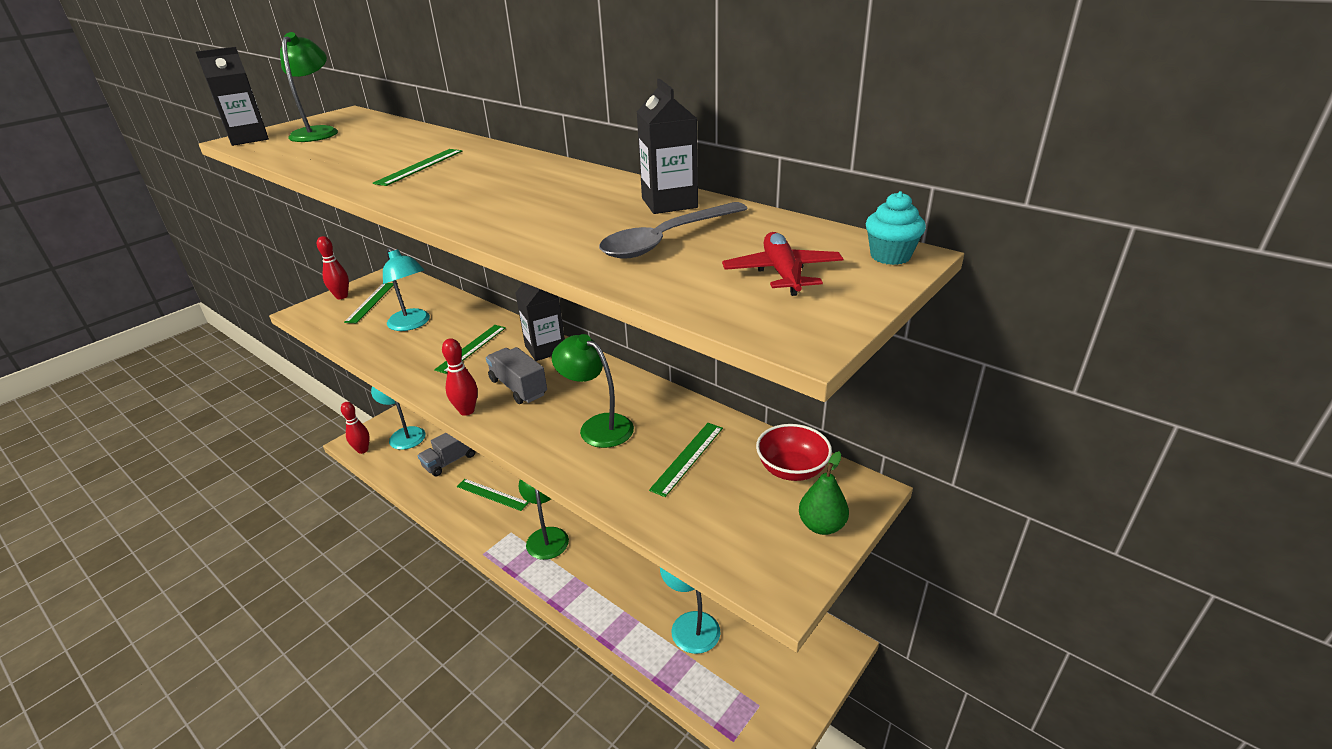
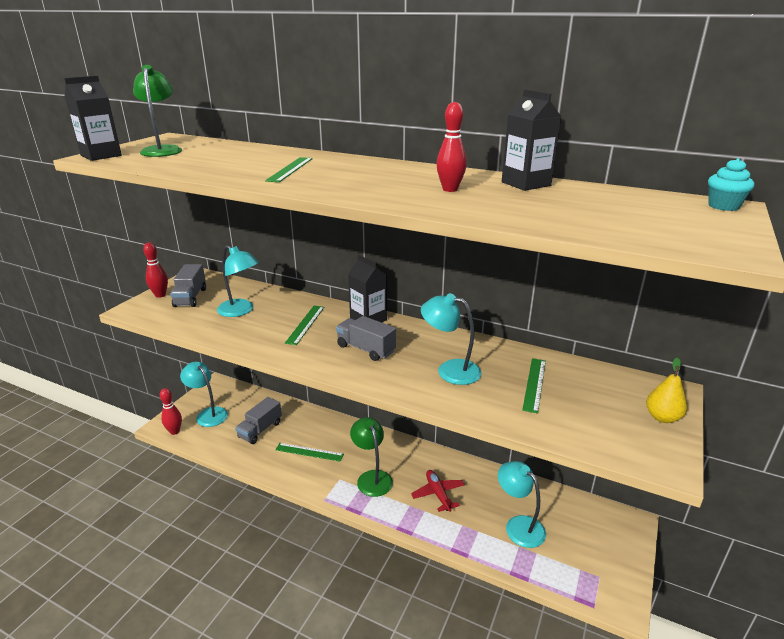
camera: 15 degrees left, 5 degrees down
(370, 302) = (190, 297): green ruler -> grey truck
(467, 411) = (334, 370): red bowling pin -> red bowling pin (450, 189)
(597, 426) = (450, 370): green lamp -> turquoise lamp
(667, 240) = (557, 205): grey spoon -> none
(782, 273) = (667, 219): red plane -> red plane (438, 494)
(791, 469) = (614, 383): red bowl -> none
(821, 526) = (662, 417): green pear -> yellow pear

